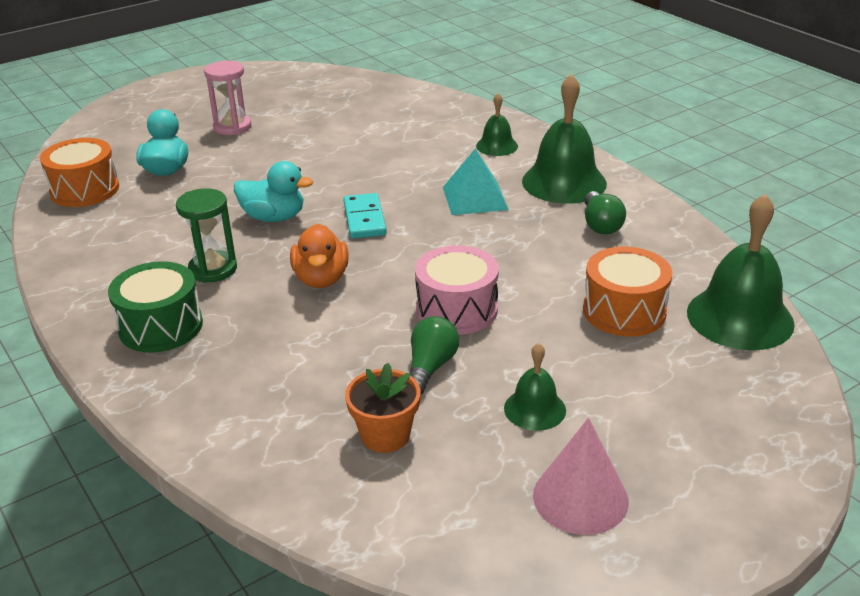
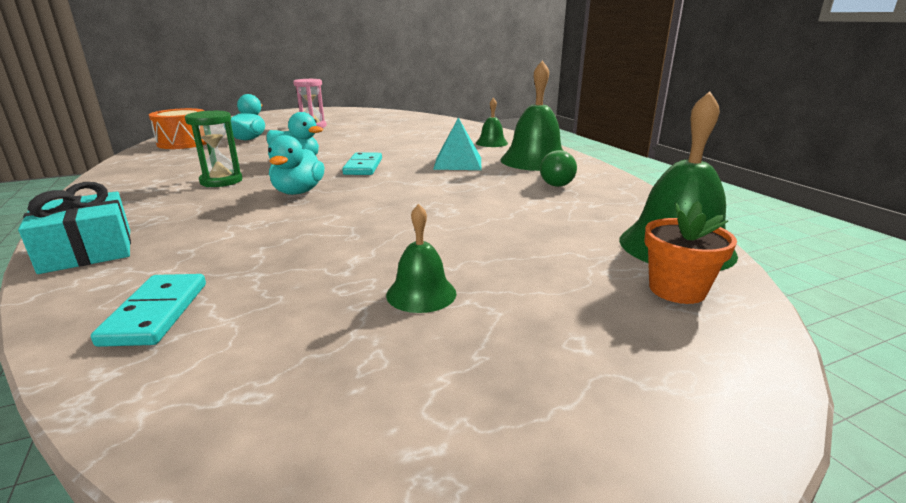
camera: 10 degrees right, 10 degrees down
(161, 326) = (141, 206): green drum -> none
(177, 401) = (87, 250): none -> turquoise gift
(321, 279) = (298, 192): orange duck -> turquoise duck
(322, 463) = (156, 313): none -> turquoise domino
(385, 435) = (246, 297): orange flower pot -> orange flower pot (677, 290)
(430, 368) = (339, 252): green light bulb -> none
(456, 309) = (396, 217): pink drum -> none
(580, 498) = (422, 389): pink cone -> none
(624, 311) = (555, 232): orange drum -> none

